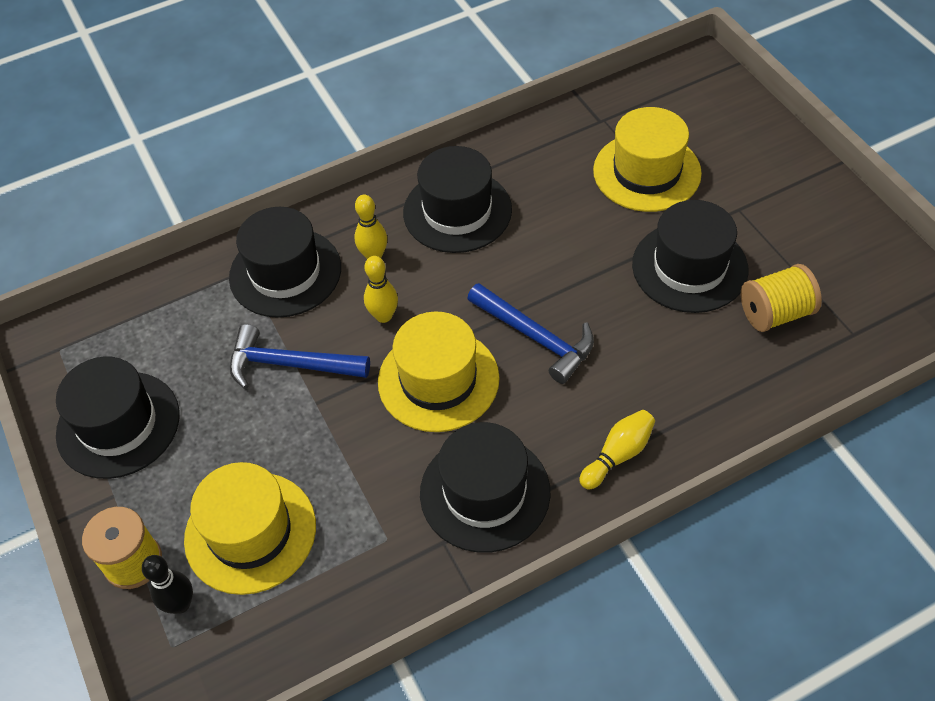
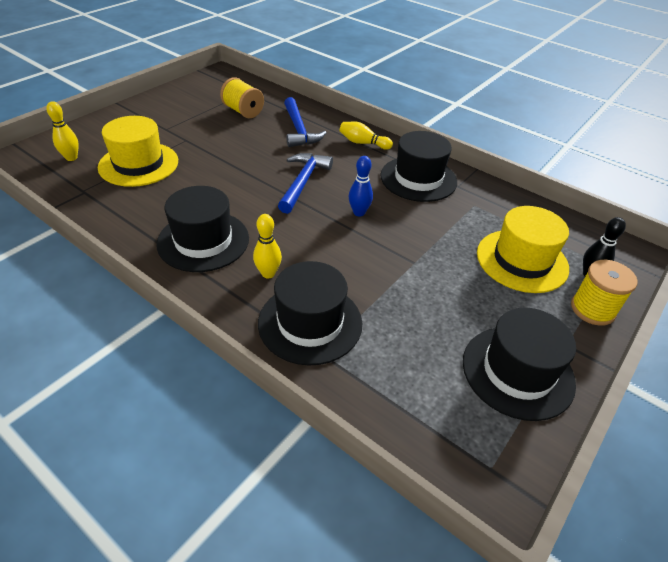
camera: 120 degrees left, 10 degrees down
(290, 364) = (393, 286): blue hammer -> blue hammer (299, 130)
(384, 316) = (323, 251): yellow bowling pin -> yellow bowling pin (71, 158)
(438, 380) = (359, 212): yellow hat -> blue bowling pin
(689, 267) = (220, 139): black hat -> none

